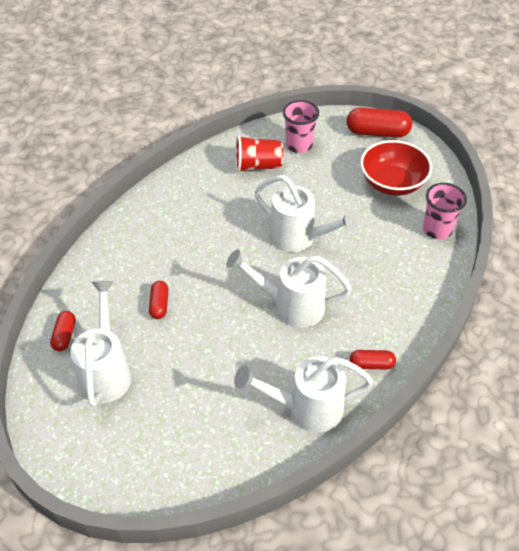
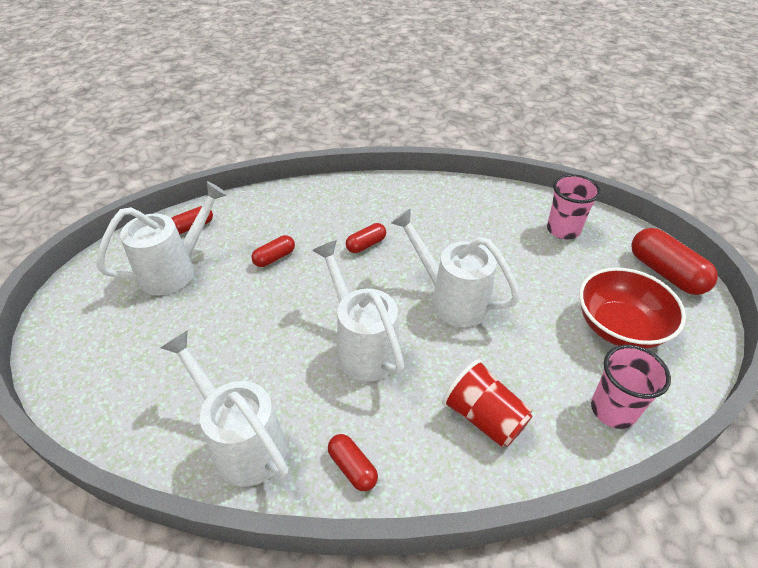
camera: 50 degrees right, 5 degrees down
(203, 247) = (366, 245): none -> red capsule
(258, 166) = (500, 220): red cup -> red cup (484, 417)
(298, 238) = (452, 299): white watering can -> white watering can turned 135 degrees clockwise

